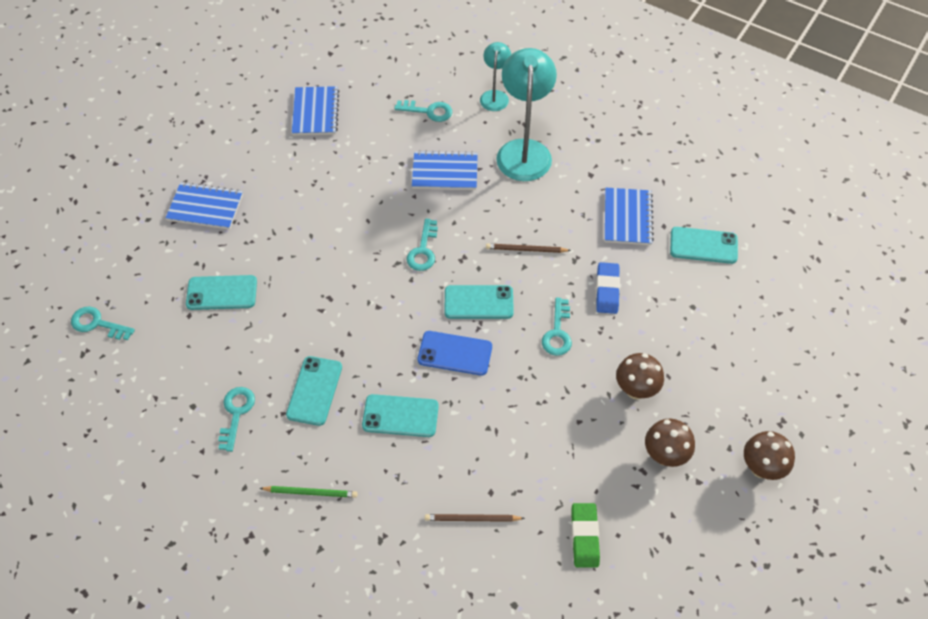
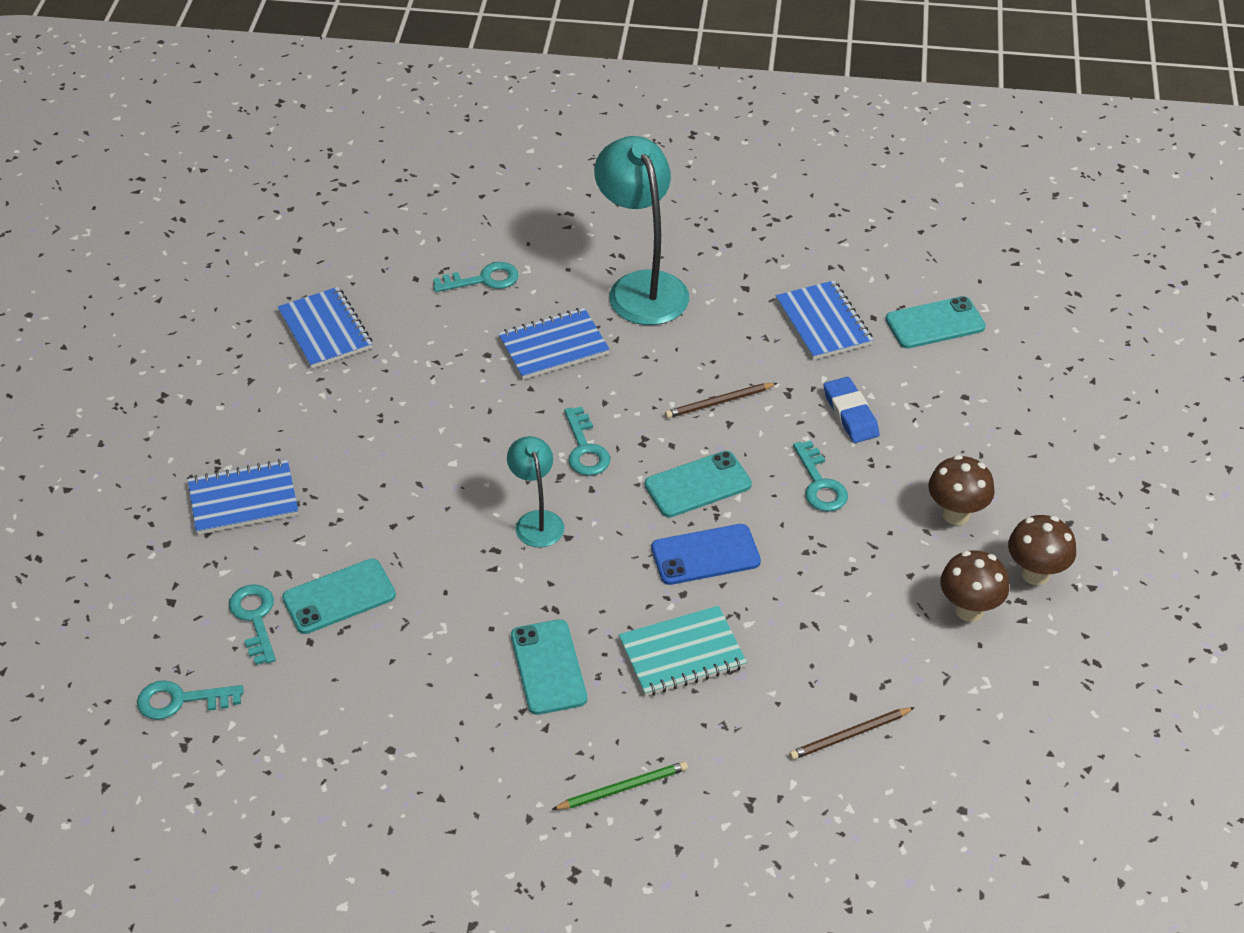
camera: 25 degrees left, 10 degrees down
(236, 413) = (458, 735): turquoise key -> turquoise key (255, 618)
(400, 416) = (682, 654): turquoise phone -> turquoise notebook
(495, 96) = (561, 233): turquoise lamp -> turquoise lamp (537, 521)
(584, 536) = (998, 700): green eraser -> none
(761, 468) = (1153, 545): brown mushroom -> brown mushroom (969, 610)

